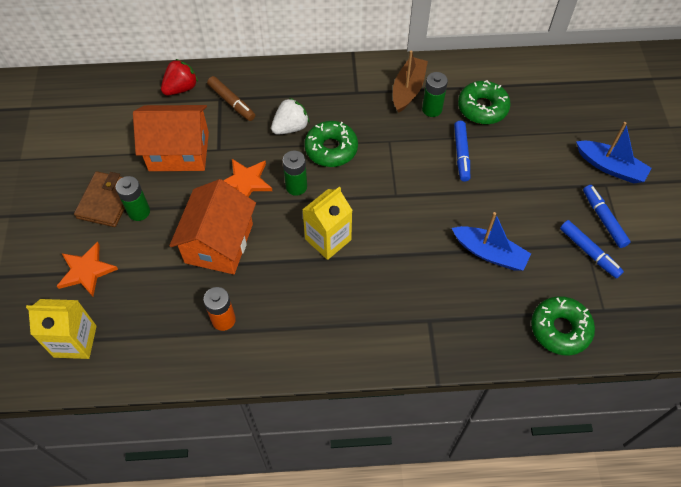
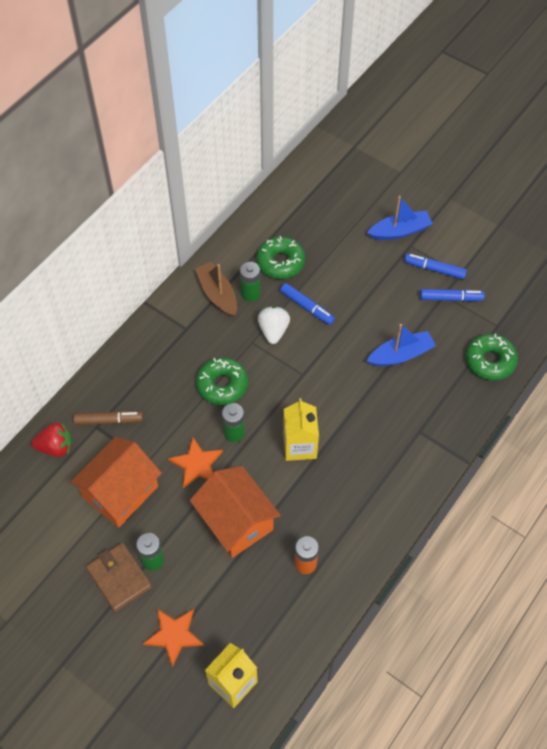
camera: 50 degrees left, 0 degrees up
(181, 88) = (56, 447): red strawberry -> red strawberry turned 90 degrees clockwise
(290, 127) = (175, 397): white strawberry -> white strawberry (273, 331)

